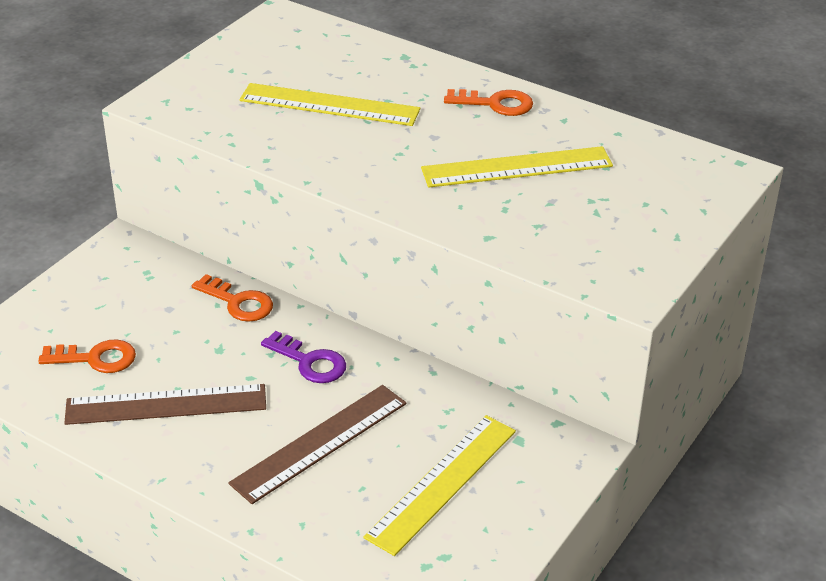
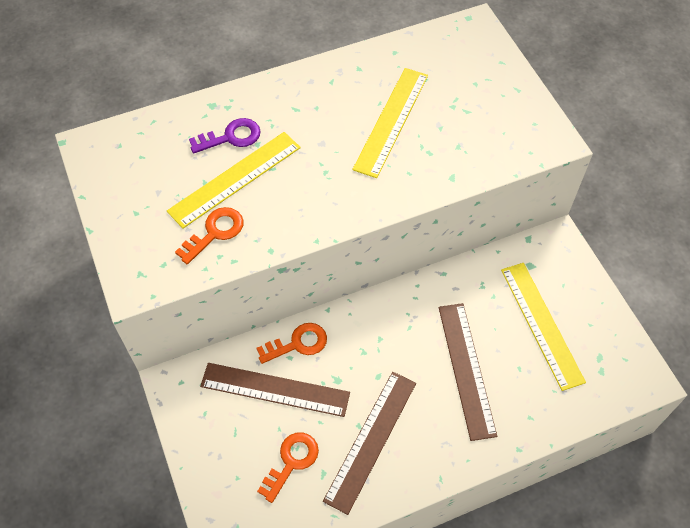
camera: 55 degrees left, 20 degrees up
(170, 311) = (275, 389): none -> brown ruler
(310, 362) = (388, 334): purple key -> purple key (231, 137)
(496, 104) = (312, 91): orange key -> orange key (215, 232)

